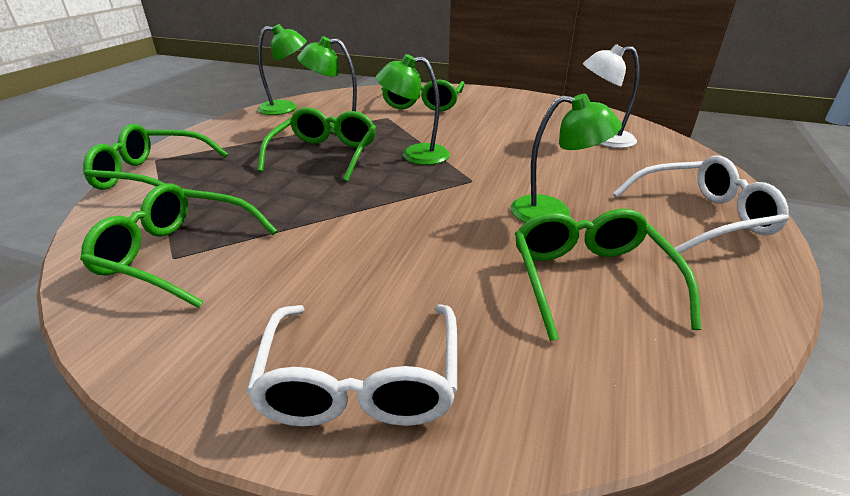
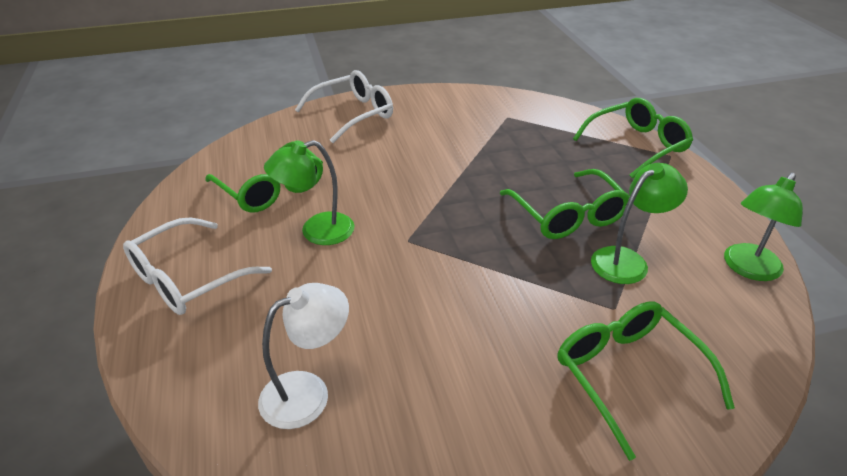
camera: 145 degrees right, 5 degrees up
(178, 254) = (508, 118): green glasses -> none
(361, 381) = (353, 114): white glasses -> white glasses turned 90 degrees clockwise
(415, 155) = (493, 251): green lamp -> none

